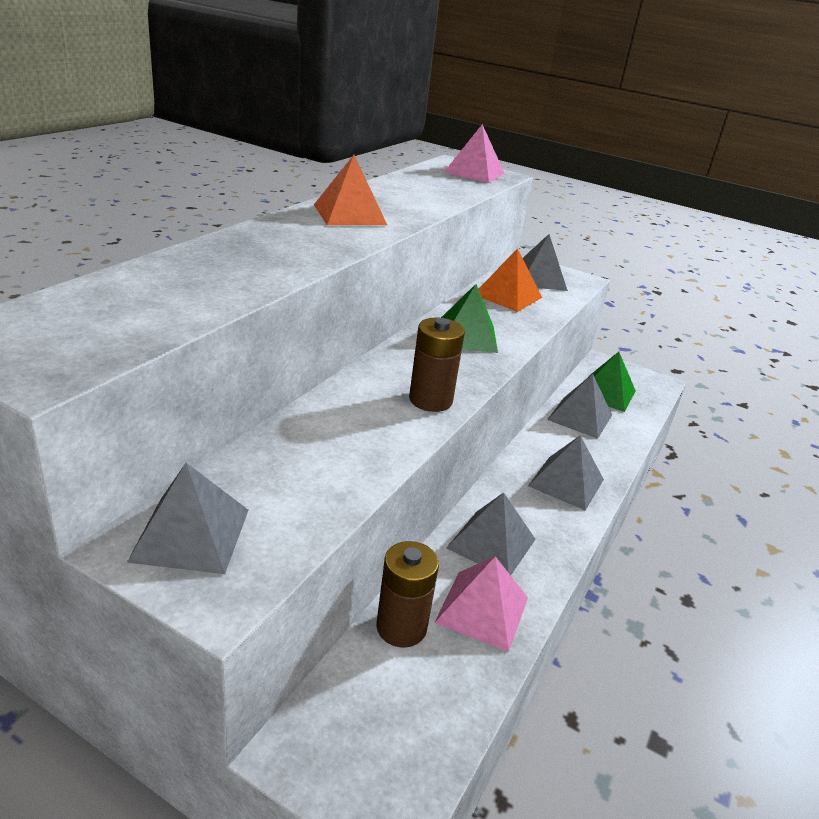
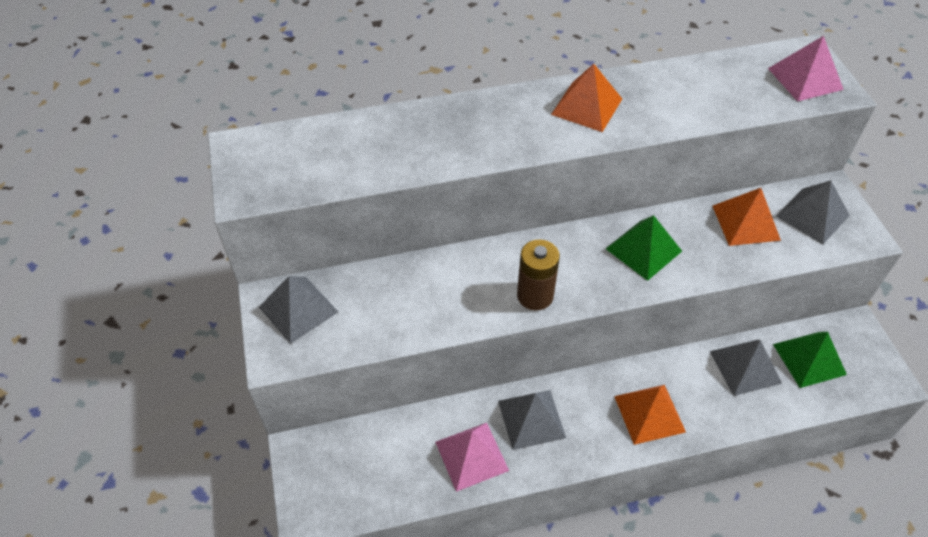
camera: 50 degrees right, 20 degrees up
(401, 627) = (414, 430): brown battery -> none
(566, 482) = (649, 413): grey pyramid -> orange pyramid

